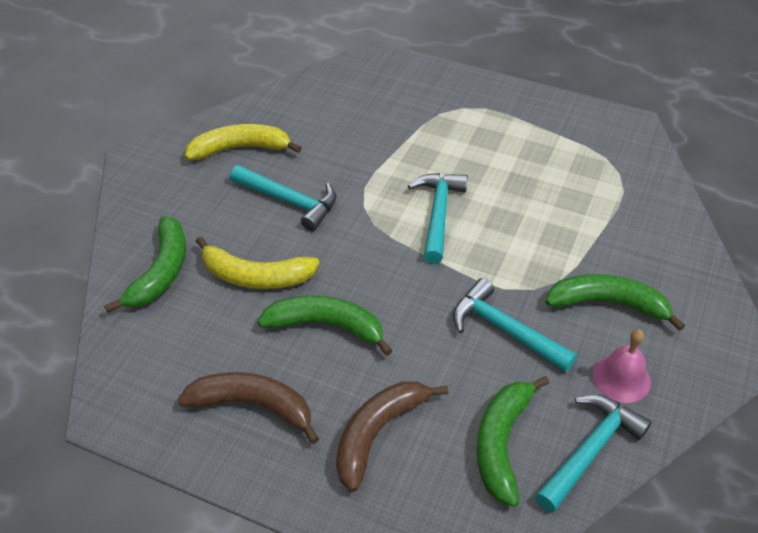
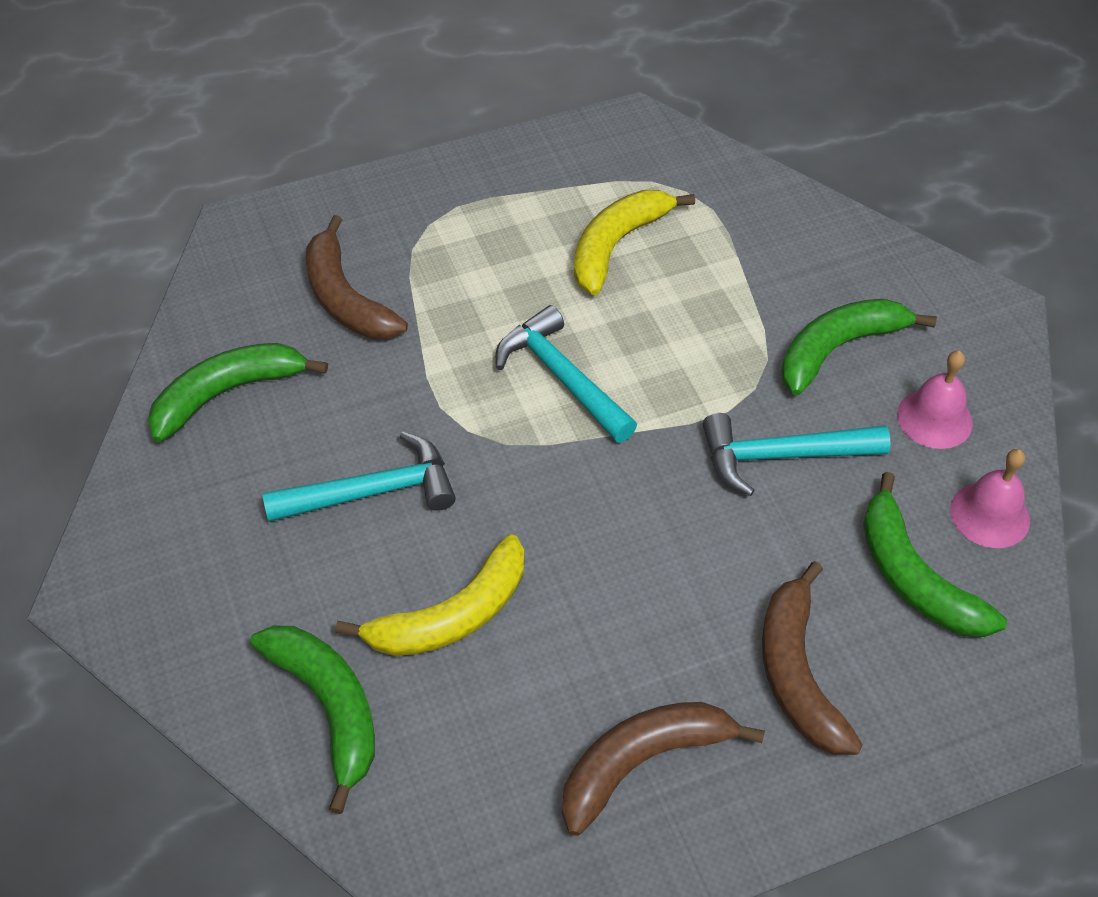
camera: 45 degrees left, 5 degrees up
(240, 149) = (219, 471): yellow banana -> yellow banana (617, 246)
(326, 326) = (604, 605): green banana -> green banana (227, 394)
(382, 115) = (346, 298): none -> brown banana
(590, 450) = (990, 514): turquoise hammer -> pink bell

